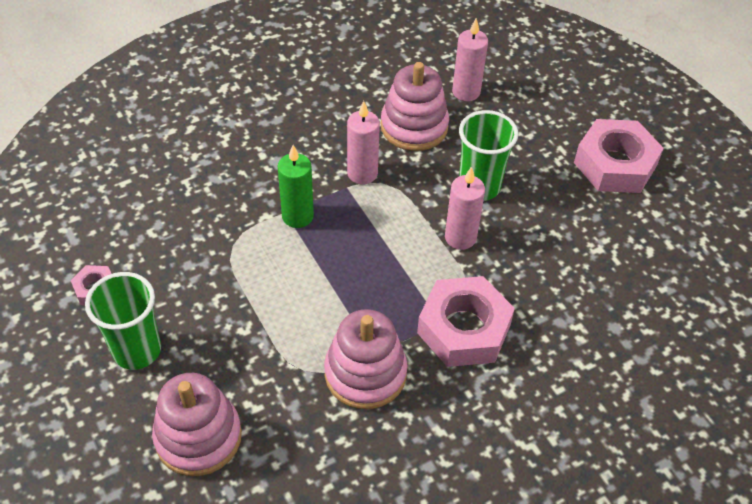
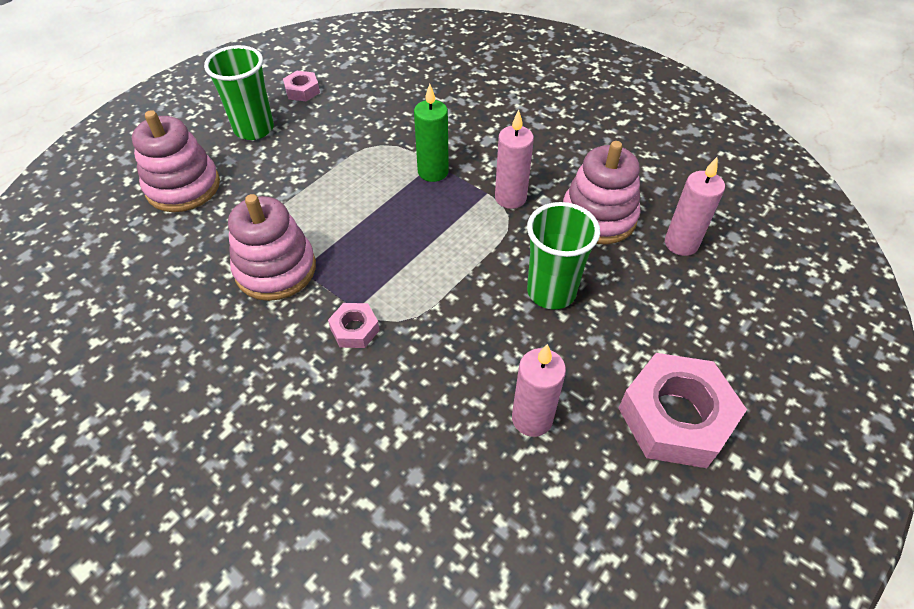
camera: 70 degrees right, 0 degrees up
(460, 237) = (471, 294): pink candle -> pink candle (532, 418)
(464, 329) = (354, 329): pink nut -> pink nut, size x0.48

